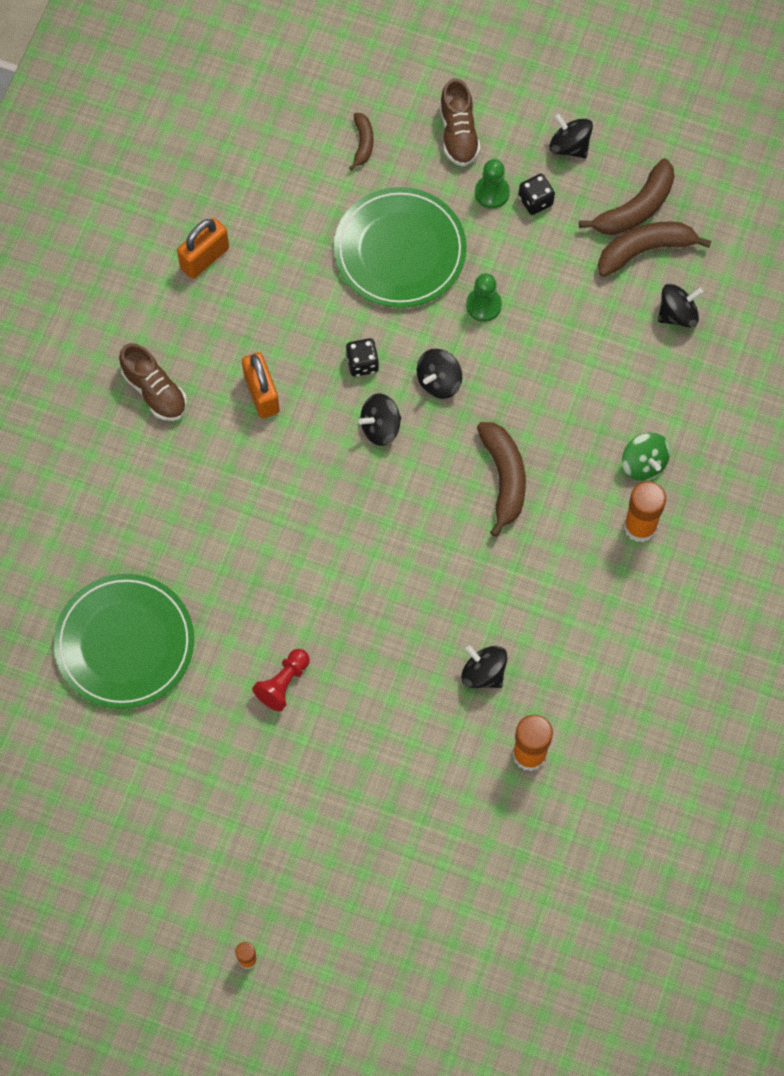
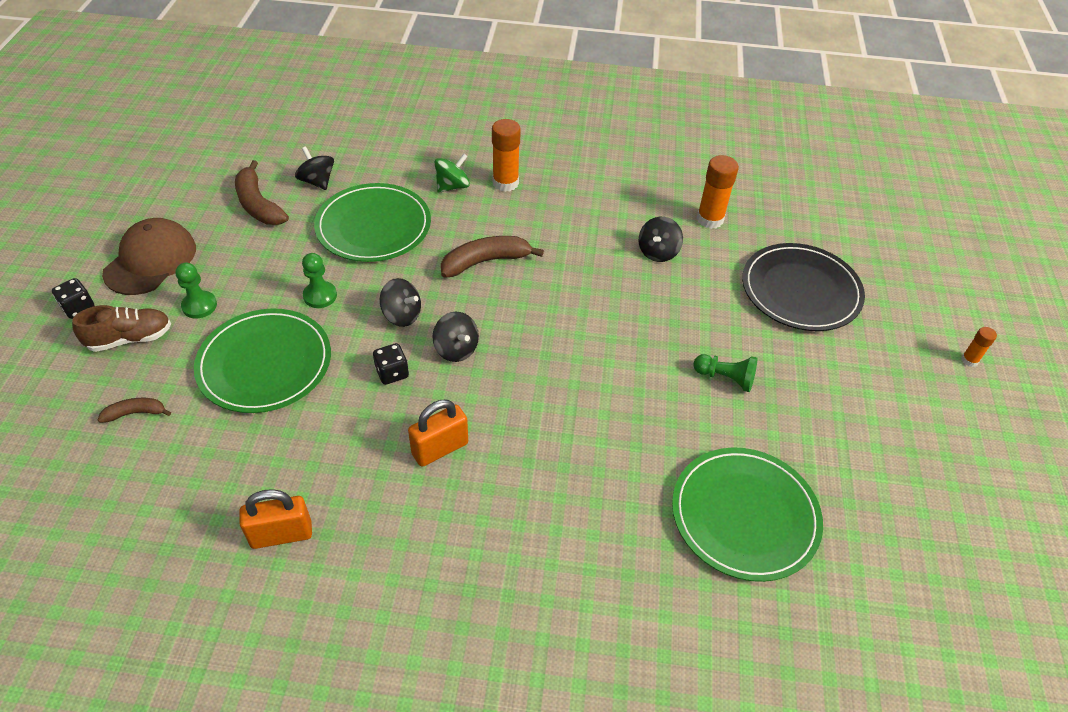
camera: 105 degrees left, 20 degrees down
(155, 391) = (455, 550): brown shoe -> none
(204, 258) = (281, 534): orange padlock -> orange padlock turned 45 degrees counterclockwise
(283, 683) = (725, 378): red pawn -> green pawn
(389, 816) = (800, 290): none -> black plate
(535, 201) = (209, 275): black dice -> black dice (78, 308)
(569, 146) = (150, 260): black spinning top -> brown cap
(585, 368) = (373, 226): none -> green plate
(635, 208) = (217, 214): brown banana -> none

